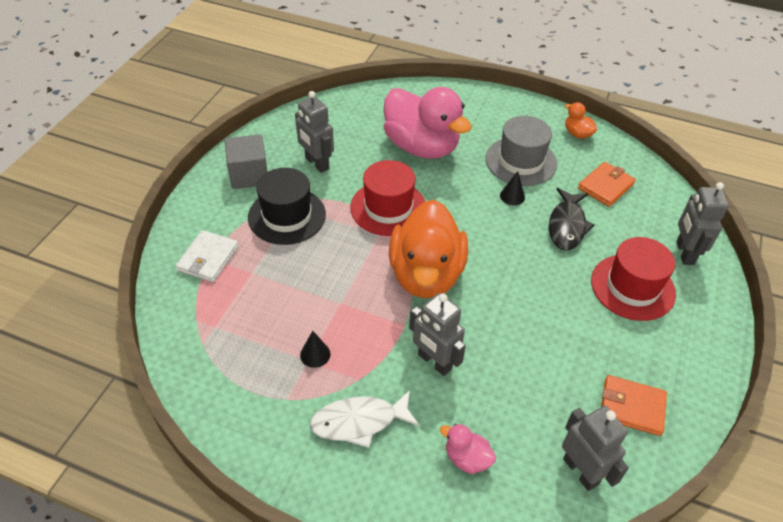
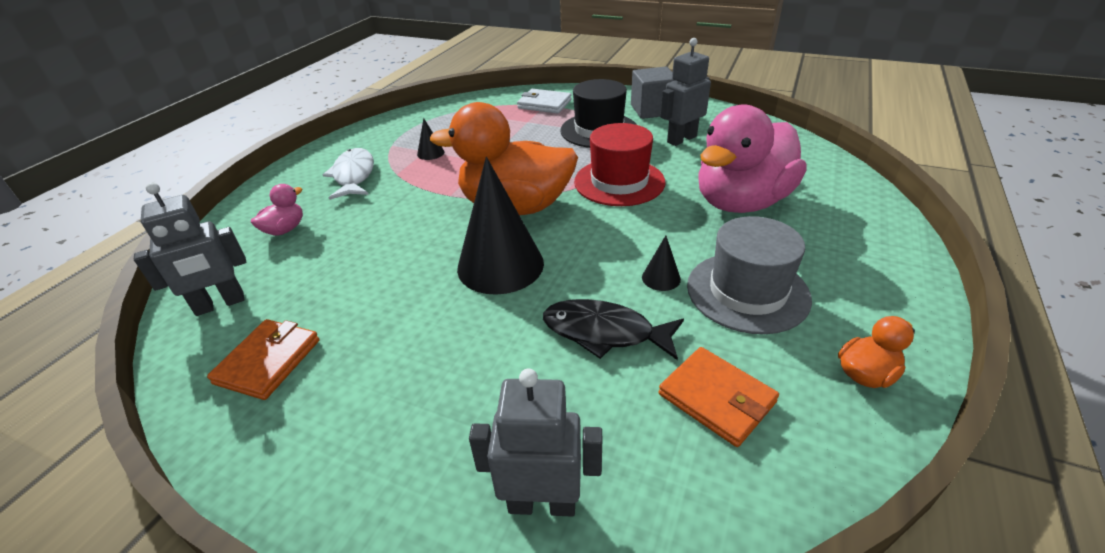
camera: 95 degrees right, 10 degrees down
(434, 362) = (399, 212): grey robot -> none
(507, 280) = (500, 265): none -> black cone
(632, 287) = (468, 398): red hat -> none

